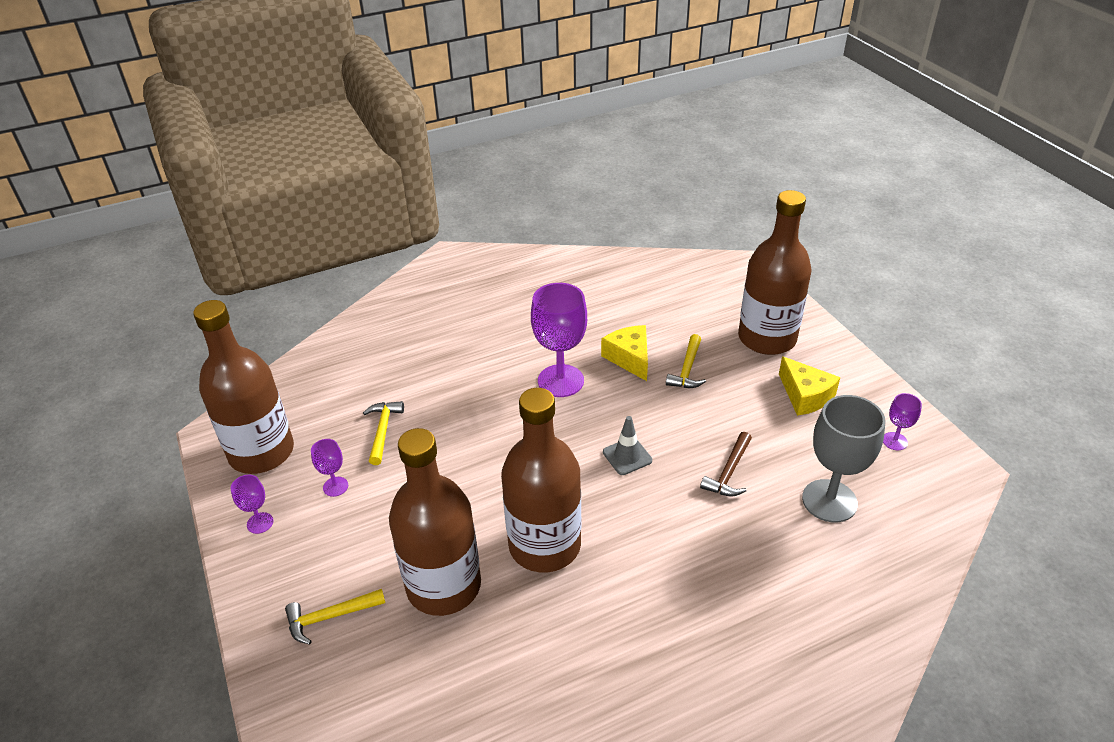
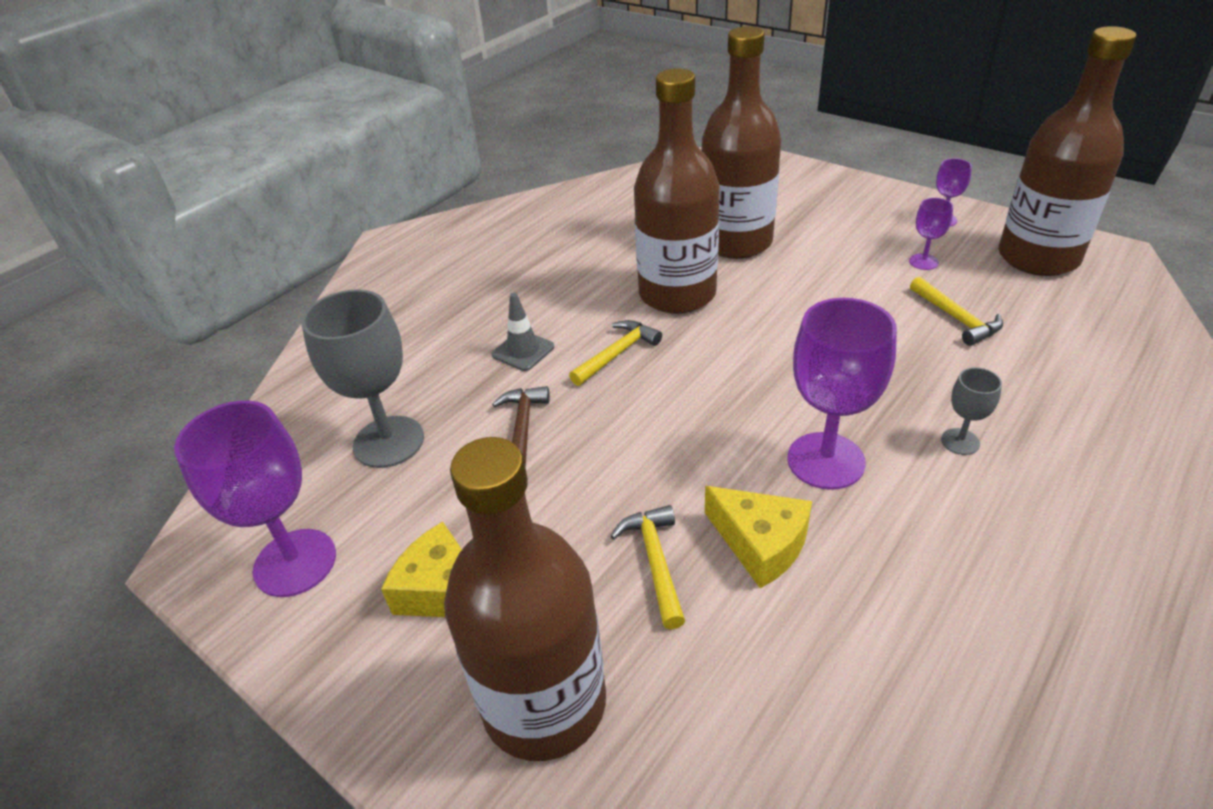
camera: 155 degrees right, 0 degrees up
(330, 617) = (800, 200): yellow hammer -> yellow hammer (617, 354)
(482, 363) = (960, 441): none -> grey goblet
(627, 456) = (656, 399): grey traffic cone -> grey traffic cone (523, 351)
(894, 441) = (295, 562): purple goblet -> purple goblet, size x2.07

